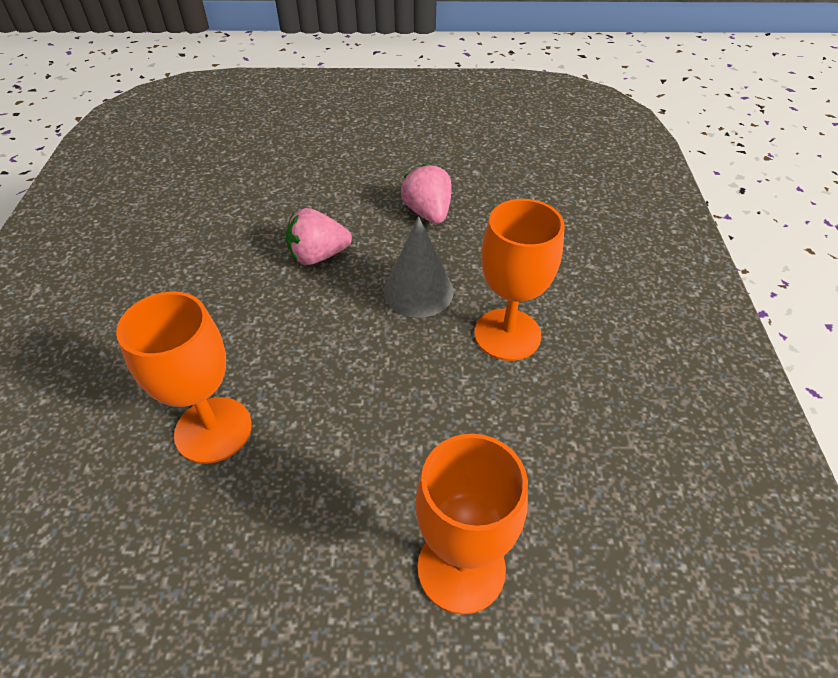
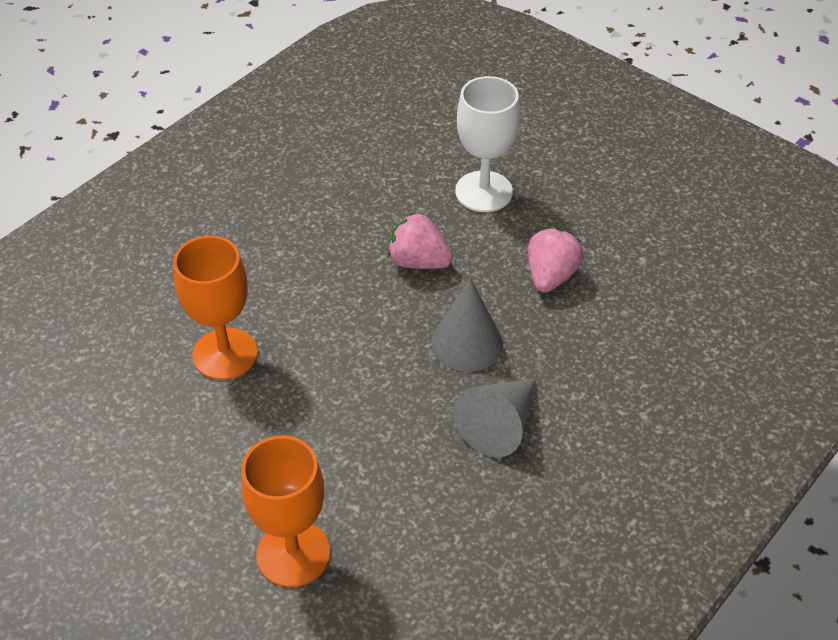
camera: 40 degrees right, 0 degrees up
(319, 184) = (484, 192): none -> white goblet
(507, 334) = (499, 425): orange goblet -> grey cone

